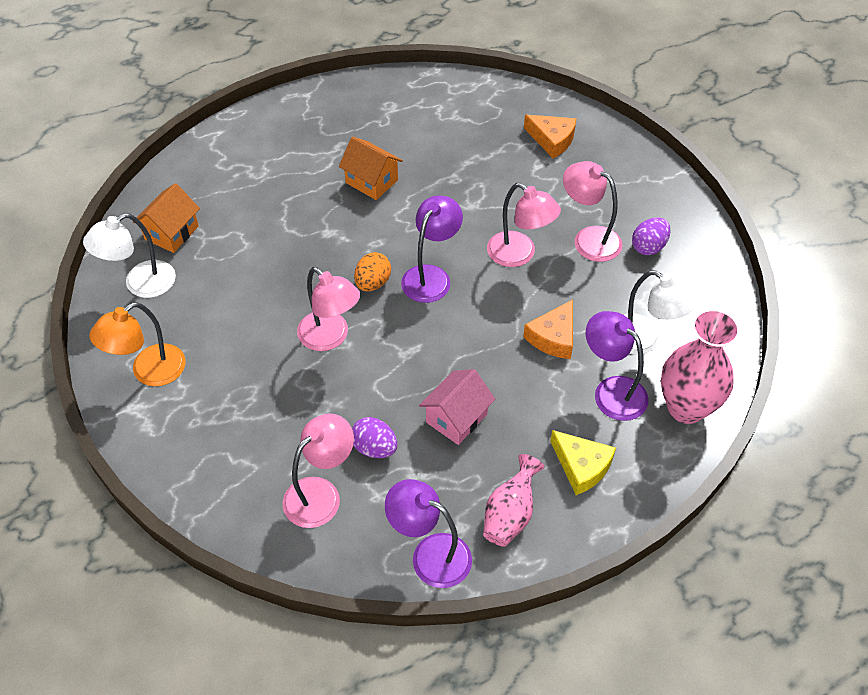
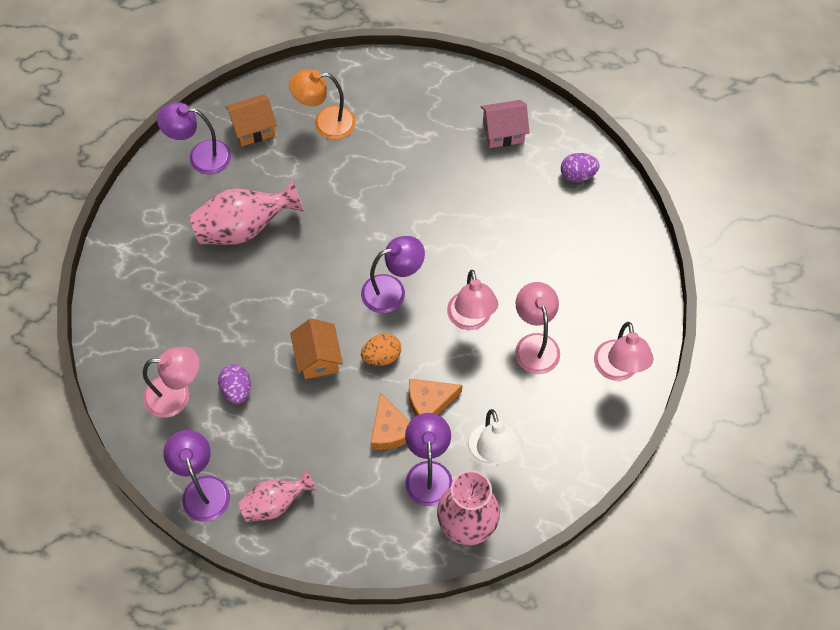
camera: 40 degrees right, 10 degrees up
(140, 284) = (201, 157): white lamp -> purple lamp
(149, 372) = (152, 228): orange lamp -> orange lamp (325, 123)
(244, 313) = (245, 228): none -> pink vase
(330, 337) = (282, 288): pink lamp -> pink lamp (617, 370)
(371, 181) = (424, 182): orange house -> orange house (318, 358)
(373, 283) = (348, 266): orange egg -> orange egg (381, 356)
(456, 418) = (307, 410): pink house -> pink house (503, 132)
(552, 140) = (594, 240): orange cheese -> orange cheese (390, 430)
(581, 466) = (352, 509): yellow cheese -> none
(648, 247) = (573, 384): purple egg -> purple egg (577, 175)

